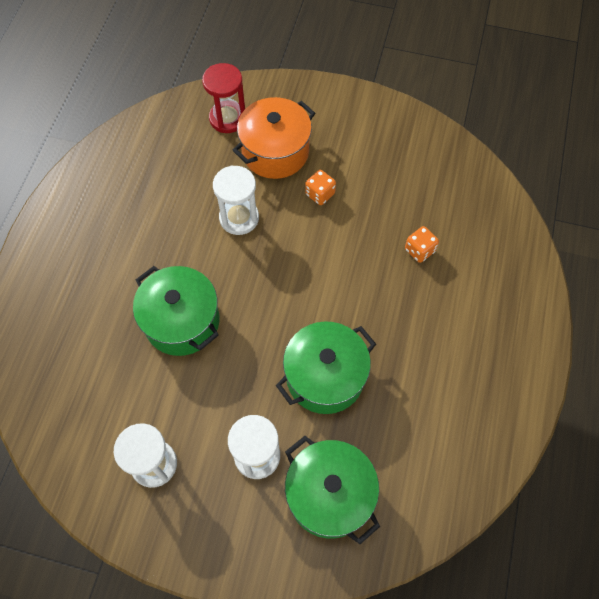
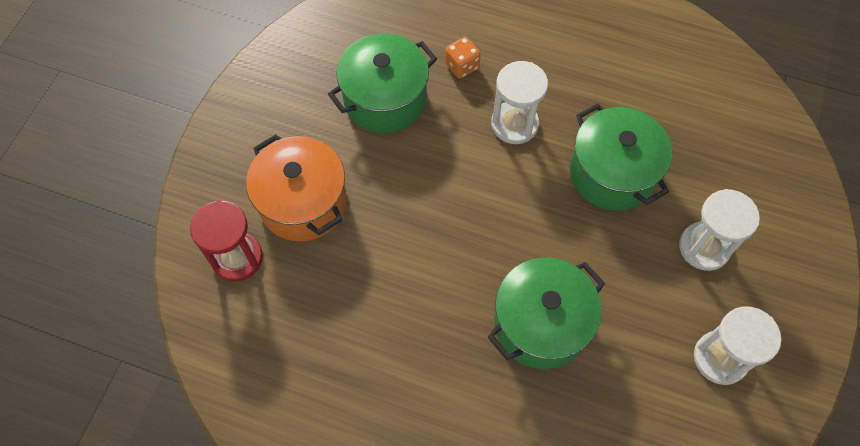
camera: 85 degrees left, 0 degrees up
(239, 218) = (398, 251): white hourglass -> white hourglass (514, 124)
(320, 194) = (374, 157): orange dice -> none
(329, 495) = (740, 180): green pot -> green pot (385, 99)

